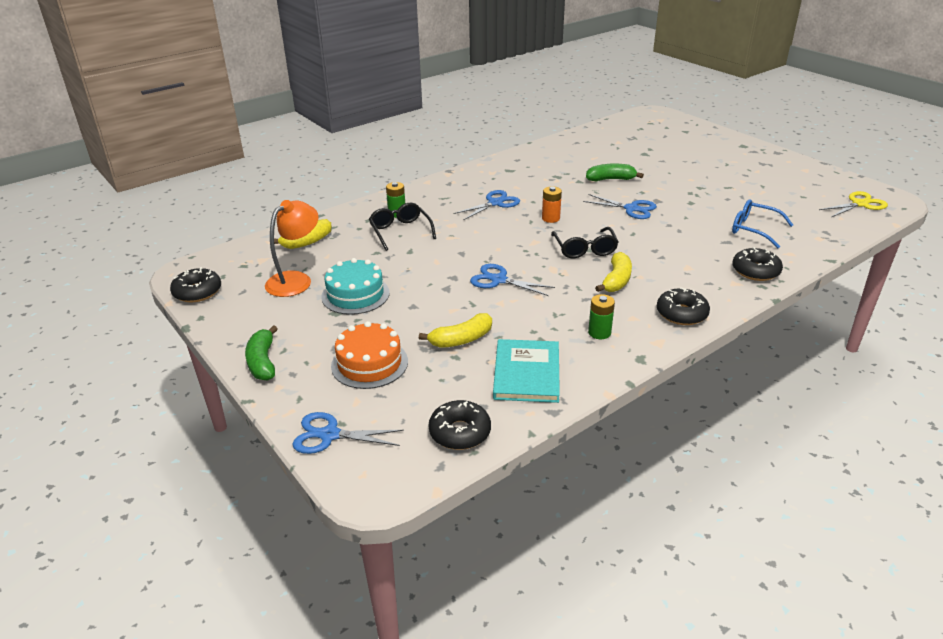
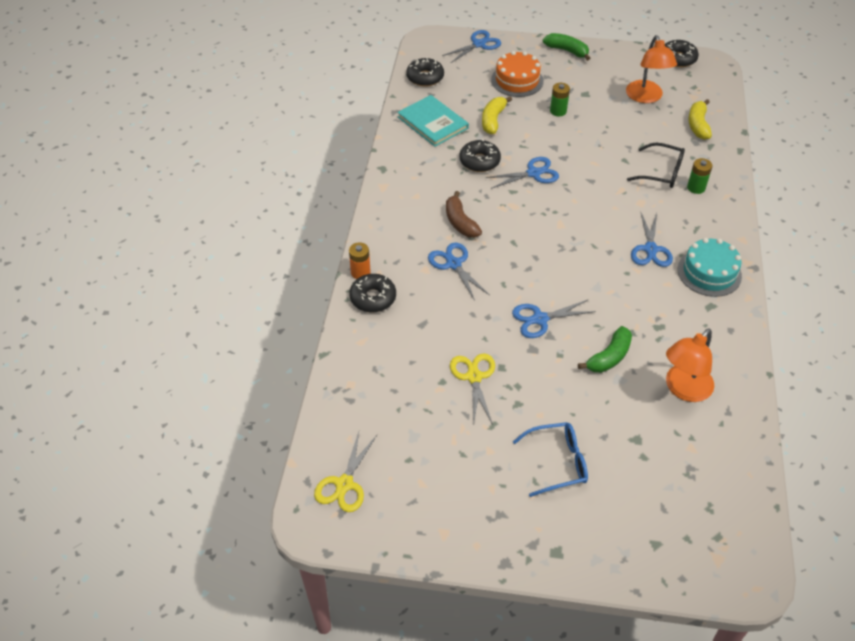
camera: 135 degrees right, 15 degrees up
(355, 295) = (596, 110): turquoise cake -> turquoise cake (709, 272)
(550, 218) = (584, 259): orange battery -> orange battery (360, 272)
(584, 249) = (516, 240): black glasses -> none
(587, 155) = (683, 389): none -> orange lamp
(599, 332) = (424, 172): green battery -> green battery (558, 111)
(616, 280) = (460, 222): yellow banana -> brown banana
(658, 260) = (453, 264): none -> blue scissors
(681, 314) = (389, 218): black donut -> black donut (479, 161)
(717, 206) = (474, 377): none -> yellow scissors
(753, 229) = (414, 359): blue glasses -> blue glasses (558, 462)

